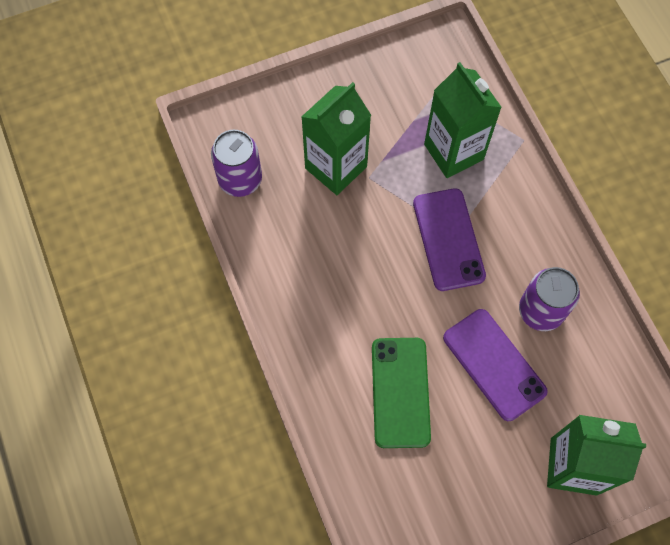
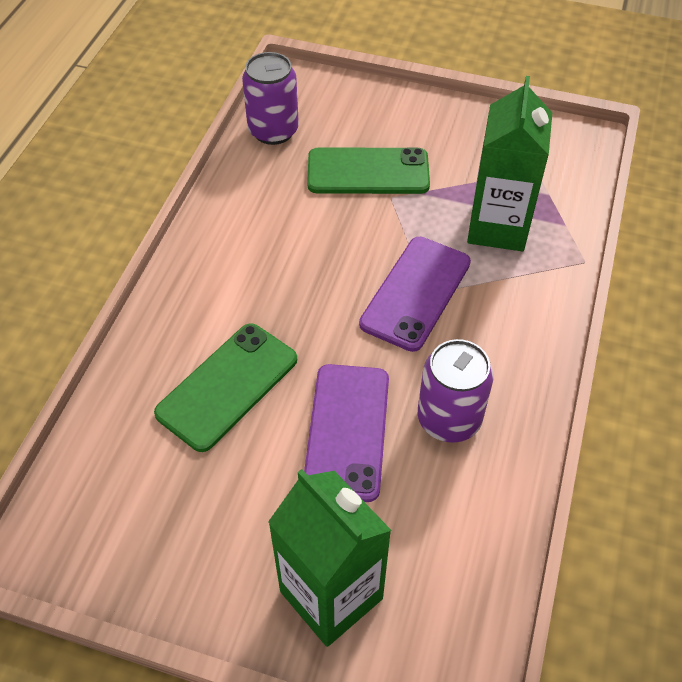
camera: 40 degrees right, 15 degrees down
(336, 167) = (368, 172): green carton -> green phone

